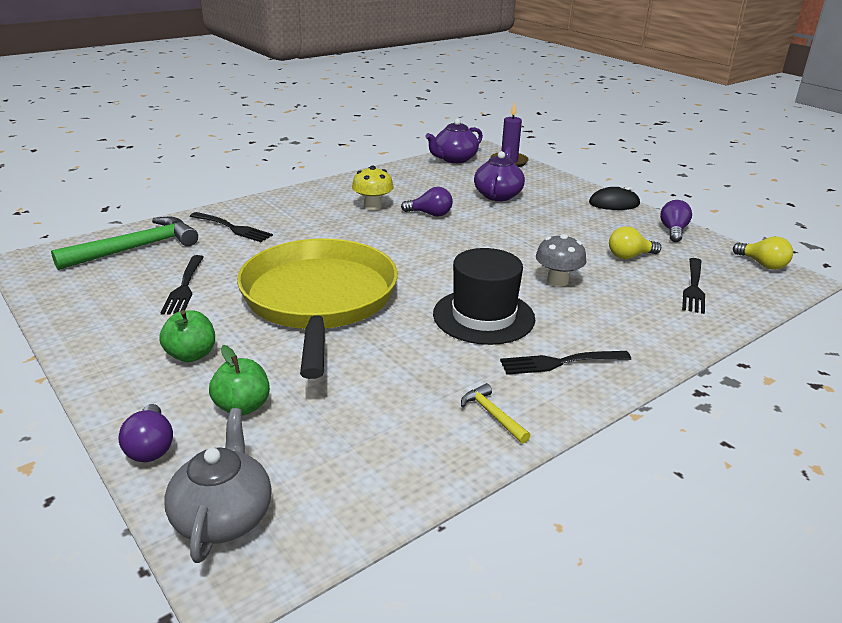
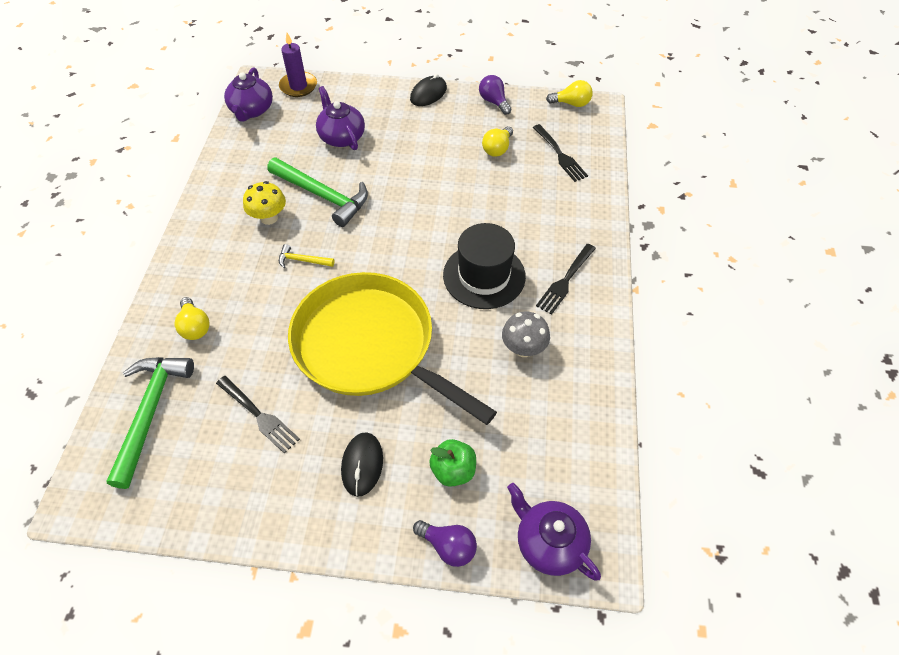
camera: 45 degrees left, 25 degrees up
(191, 355) = (362, 465): green apple -> black mouse
(223, 516) = (549, 542): grey teapot -> purple teapot
(233, 228) = (195, 326): black fork -> yellow light bulb
(430, 214) = (323, 195): purple light bulb -> green hammer
(492, 415) = (580, 351): yellow hammer -> yellow hammer (302, 260)
(557, 281) = (485, 207): grey mushroom -> grey mushroom (523, 348)

